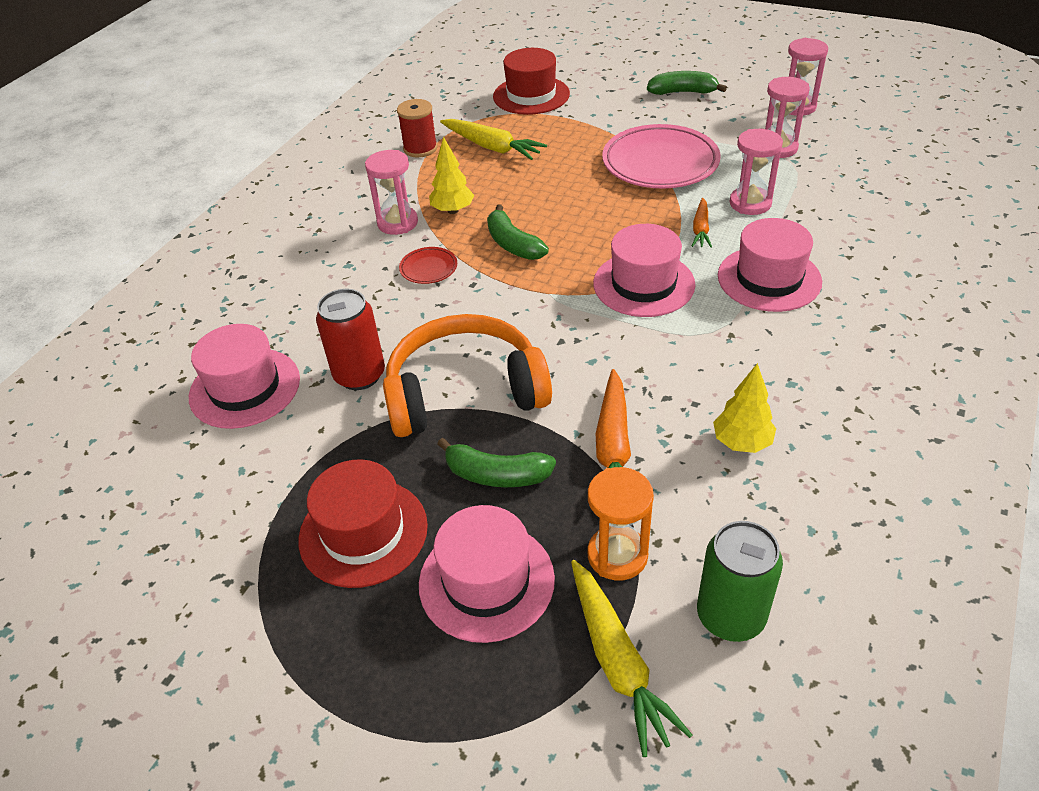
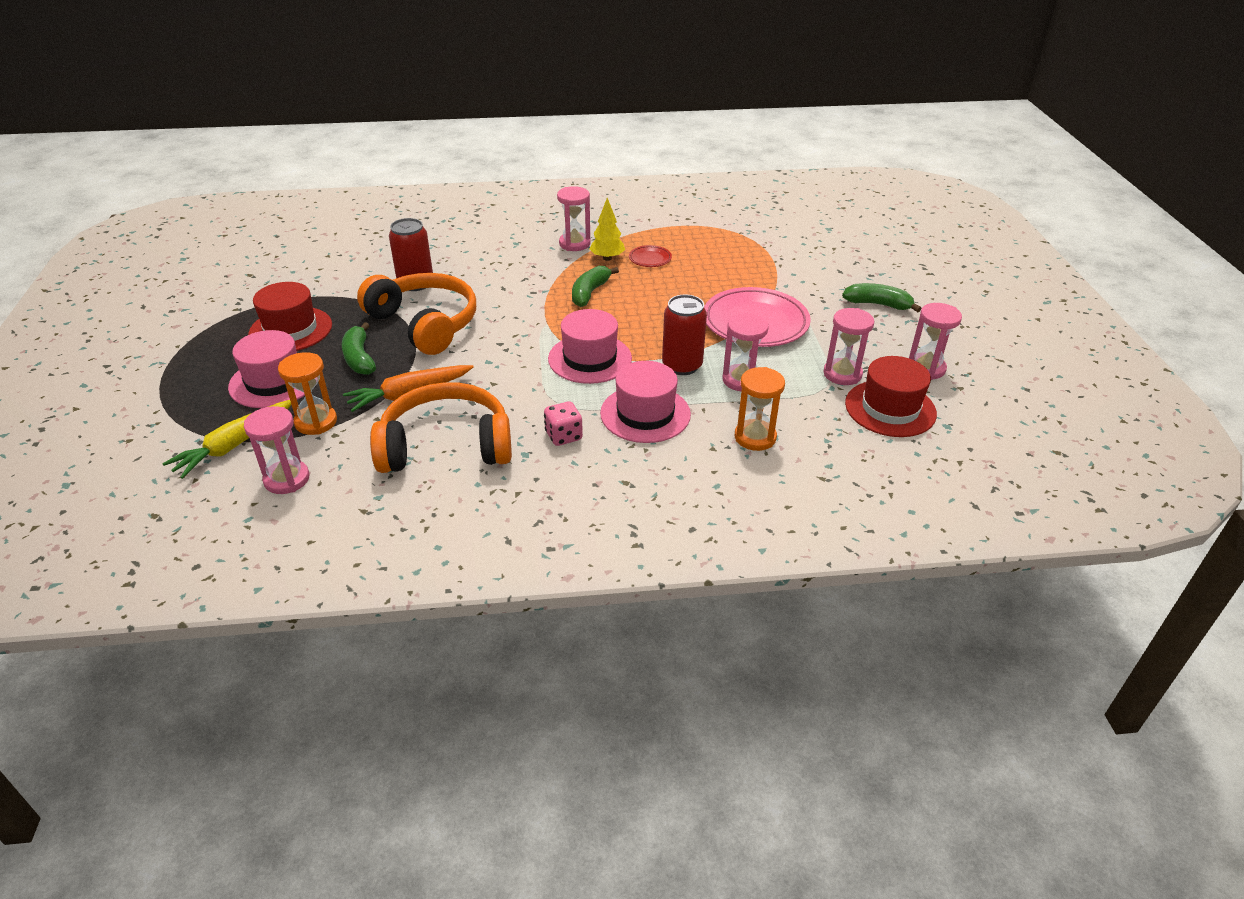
camera: 55 degrees right, 5 degrees down
(245, 388) = (381, 253): pink hat -> none
(420, 148) = (668, 222): red spool -> none
(428, 268) = (536, 271): red plate -> red plate (650, 259)
(492, 147) = (700, 247): yellow carrot -> none
(531, 95) = (789, 240): red hat -> red hat (890, 408)
(683, 92) = (878, 304): green banana -> green banana turned 45 degrees counterclockwise
(701, 229) = (682, 365): orange carrot -> red can
(730, 616) = (287, 479): green can -> pink hourglass
(741, 442) = (446, 446): yellow tree -> orange headphones
(775, 345) = (563, 436): none -> pink dice
(846, 227) = (755, 437): none -> orange hourglass

